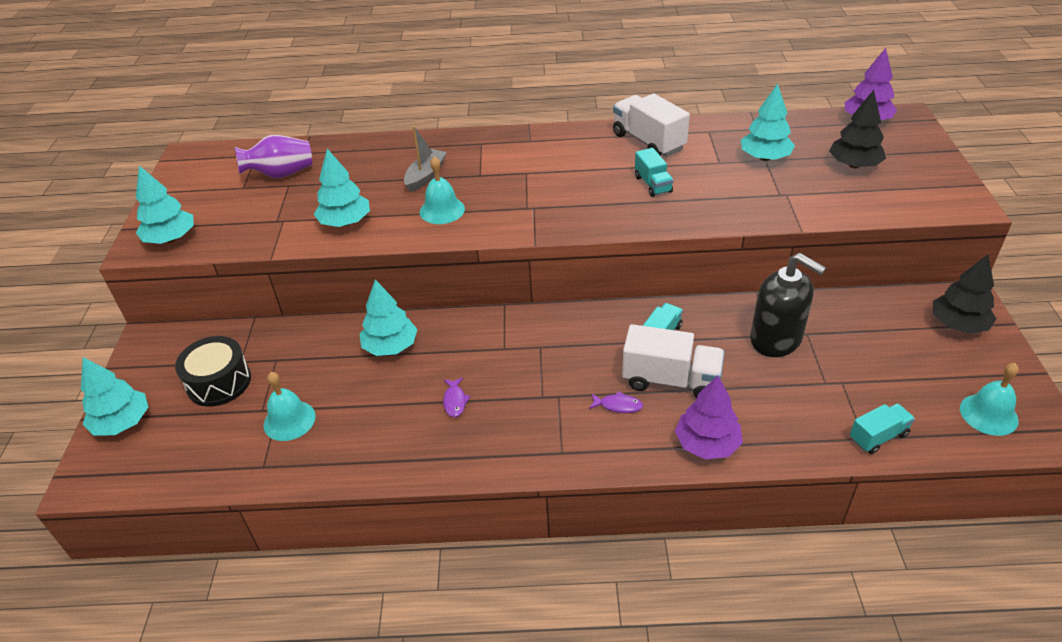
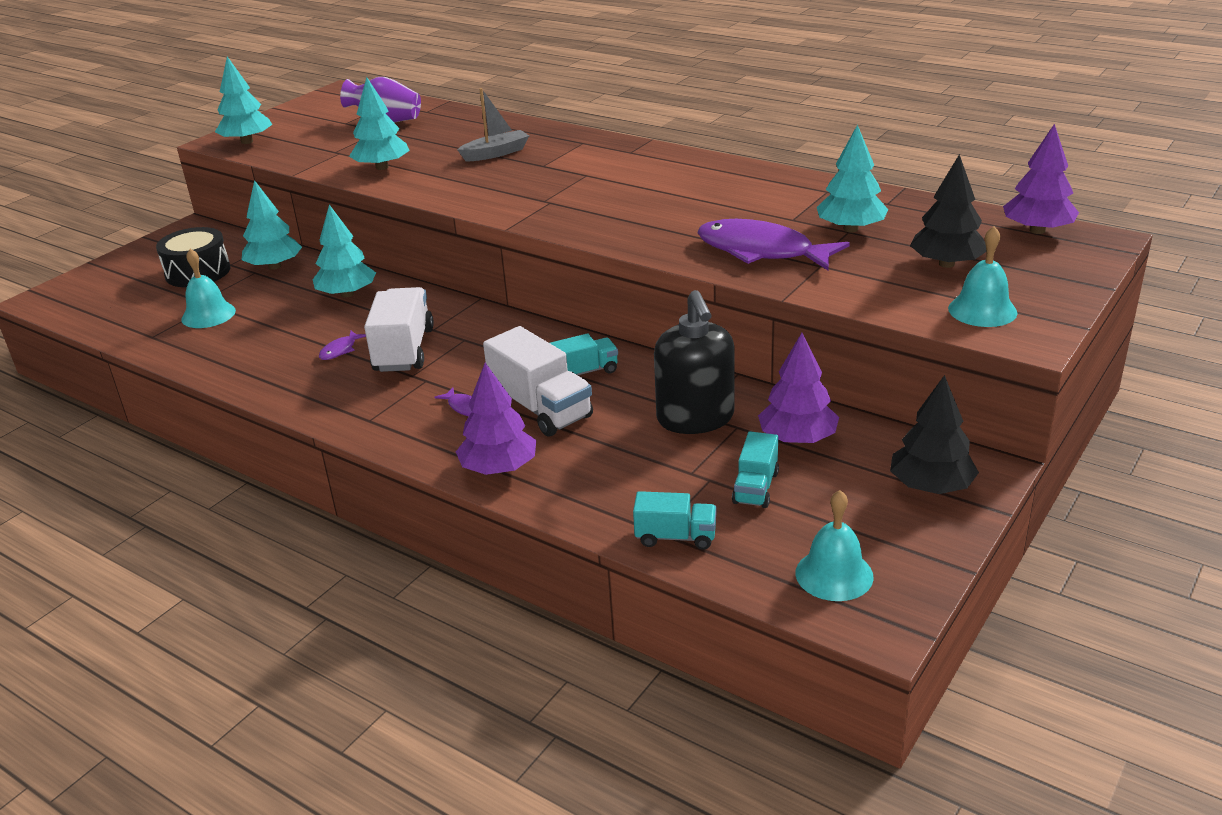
camera: 35 degrees right, 10 degrees down
(122, 423) = (107, 273): turquoise tree -> turquoise tree (274, 266)
(442, 210) = (469, 181): turquoise bell -> turquoise bell (982, 310)
(648, 142) = (746, 183): white truck -> white truck (404, 350)
(653, 184) = (691, 217): turquoise truck -> turquoise truck (755, 488)
(737, 197) = (761, 251): none -> purple fish
(851, 325) = (797, 438): none -> purple tree

